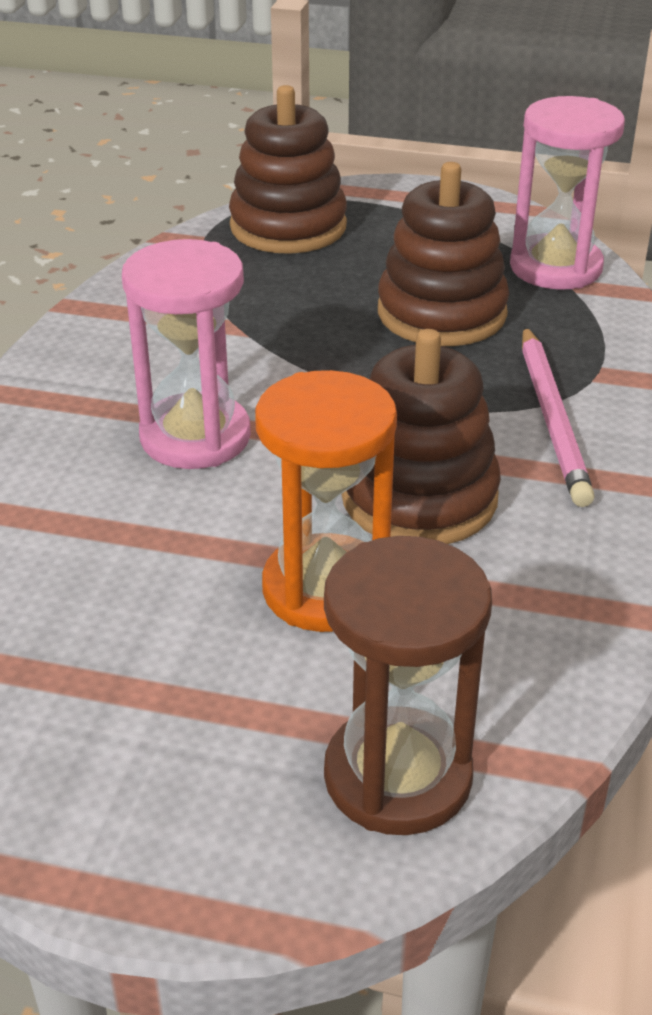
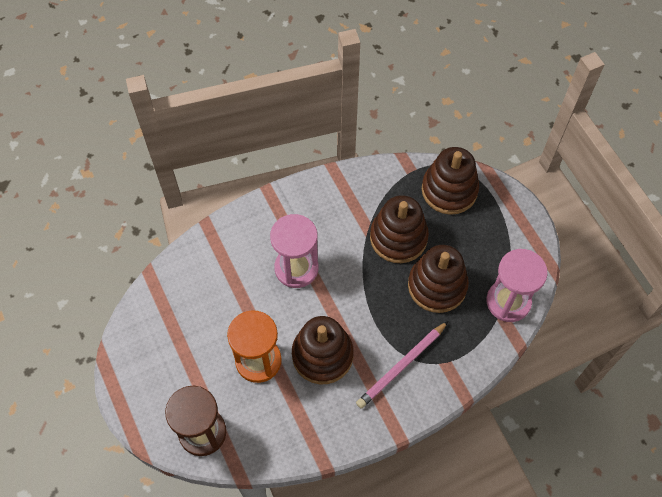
camera: 50 degrees right, 25 degrees up
(300, 306) = (398, 237): none -> brown stacking toy

